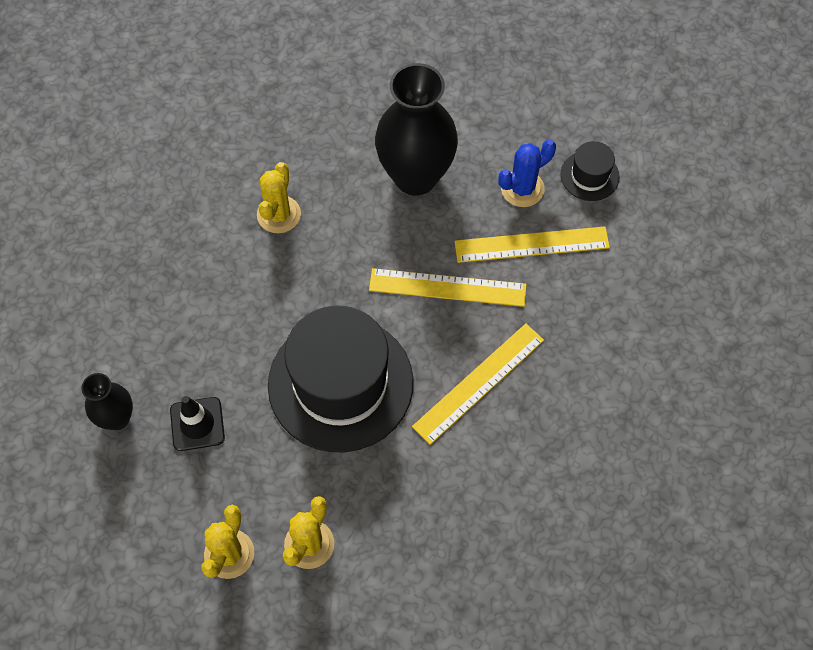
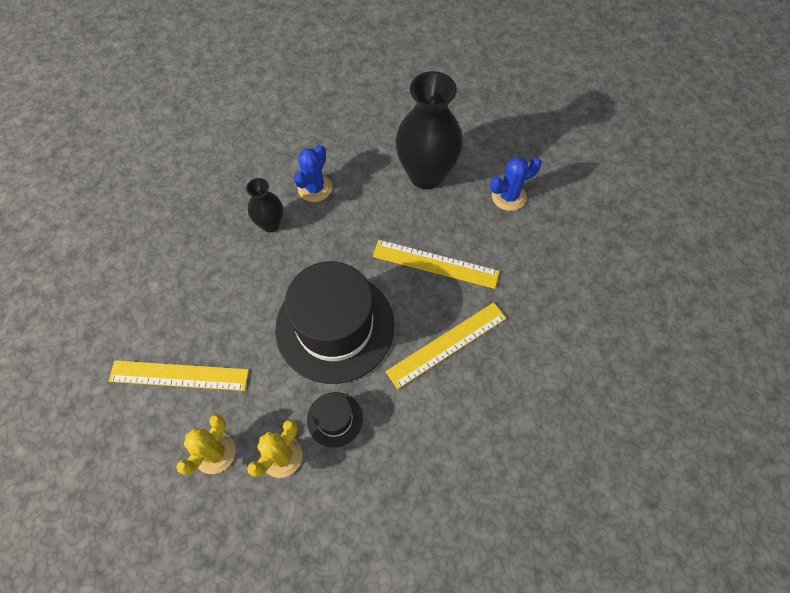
camera: 10 degrees right, 0 degrees up
(117, 418) = (153, 325): black vase -> black vase (270, 224)
(197, 424) = (214, 340): black traffic cone -> none
(279, 214) = (315, 188): yellow cactus -> blue cactus
(531, 244) = (509, 240): yellow ruler -> yellow ruler (179, 375)
(589, 176) = (564, 194): black hat -> black hat (334, 419)

